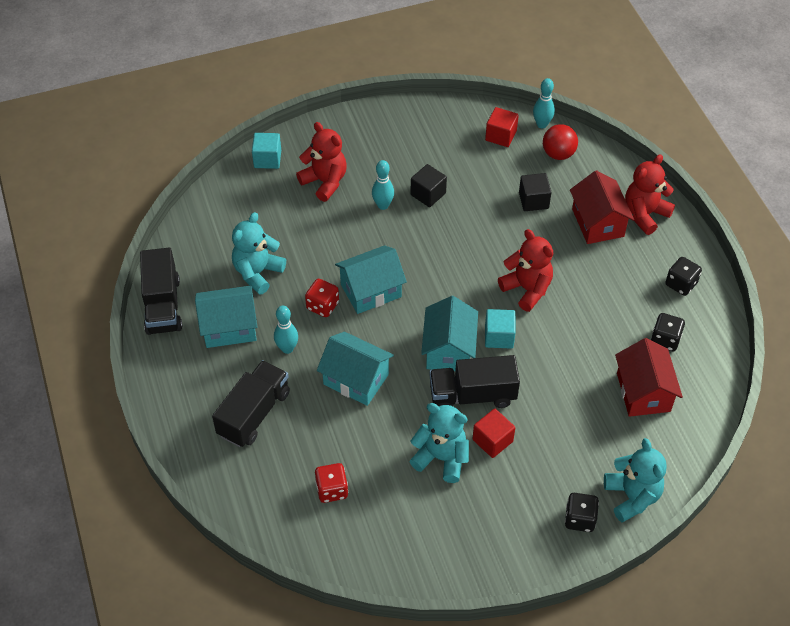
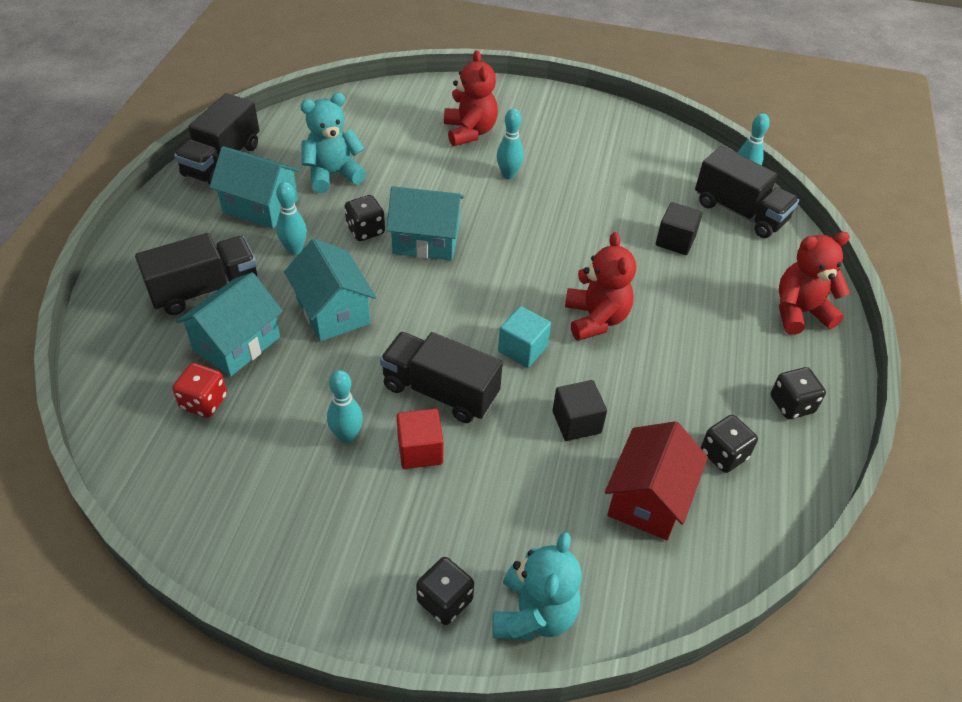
camera: 30 degrees right, 5 degrees down
(267, 159) = (433, 92): turquoise cube -> none
(322, 306) = (365, 230): red dice -> black dice
(428, 194) = (564, 185): black cube -> black cube (576, 422)
(441, 458) = (347, 436): turquoise teddy bear -> turquoise bowling pin
(448, 349) = (456, 333): turquoise house -> turquoise house (236, 343)
(501, 136) = (687, 170): red cube -> none
(558, 154) = (740, 212): red ball -> black truck
(597, 223) = (734, 294): red house -> none

